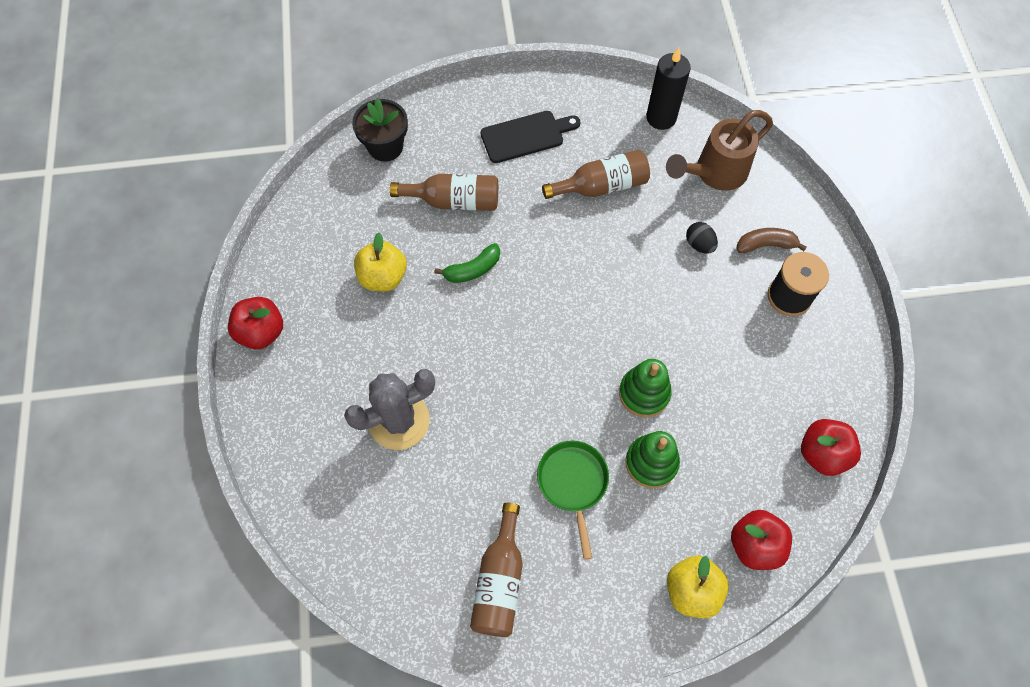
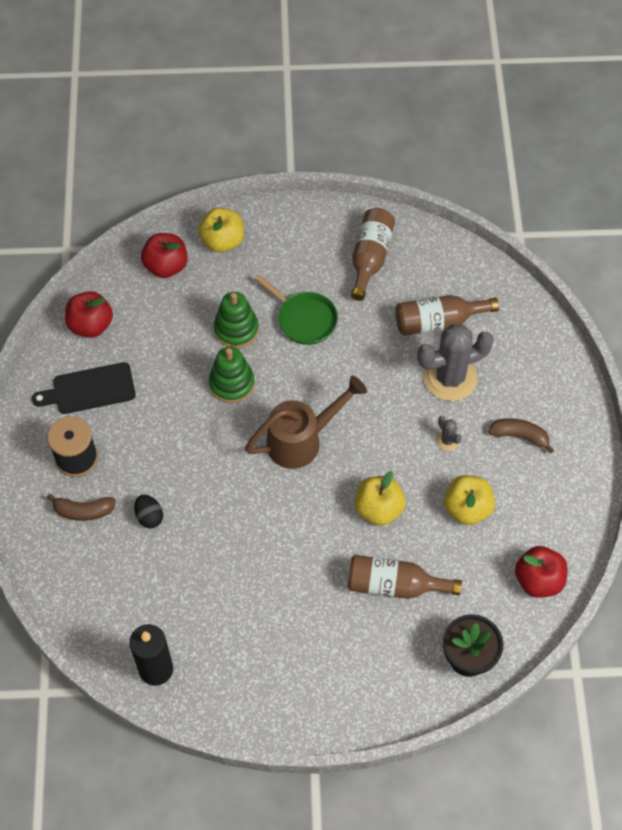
camera: 175 degrees left, 5 degrees down
(261, 332) = (581, 464): red apple -> red apple (538, 580)
(324, 358) = (520, 436): none -> brown banana
(402, 346) = (447, 440): none -> grey cactus
(472, 269) = (378, 509): green banana -> yellow apple
(526, 136) = (311, 658): black cutting board -> black cutting board (89, 389)
(573, 483) = (304, 319): green pan -> green pan turned 45 degrees counterclockwise
(601, 186) = (237, 589): brown bottle -> brown bottle (438, 322)
(714, 173) = (114, 595): brown watering can -> brown watering can (302, 440)

